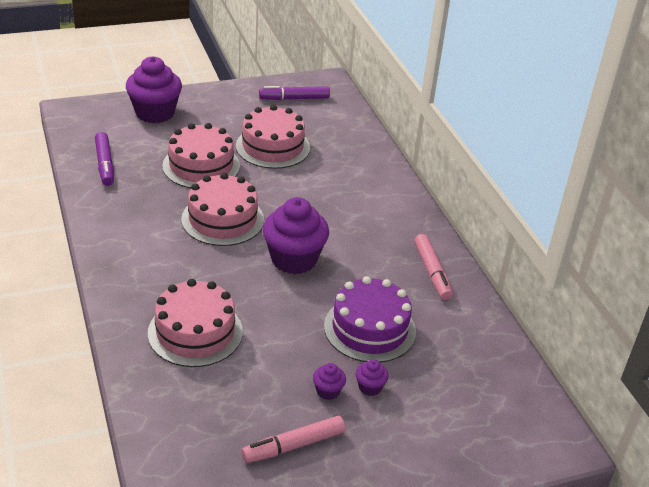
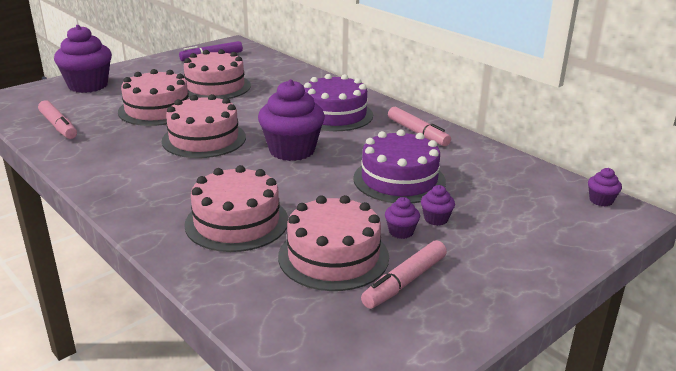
camera: 20 degrees left, 10 degrees down
(105, 164) = (58, 126): purple marker -> pink marker
(252, 398) = (333, 256): none -> pink cake
(365, 222) = (334, 115): none -> purple cake
(548, 419) = (601, 200): none -> purple cupcake

